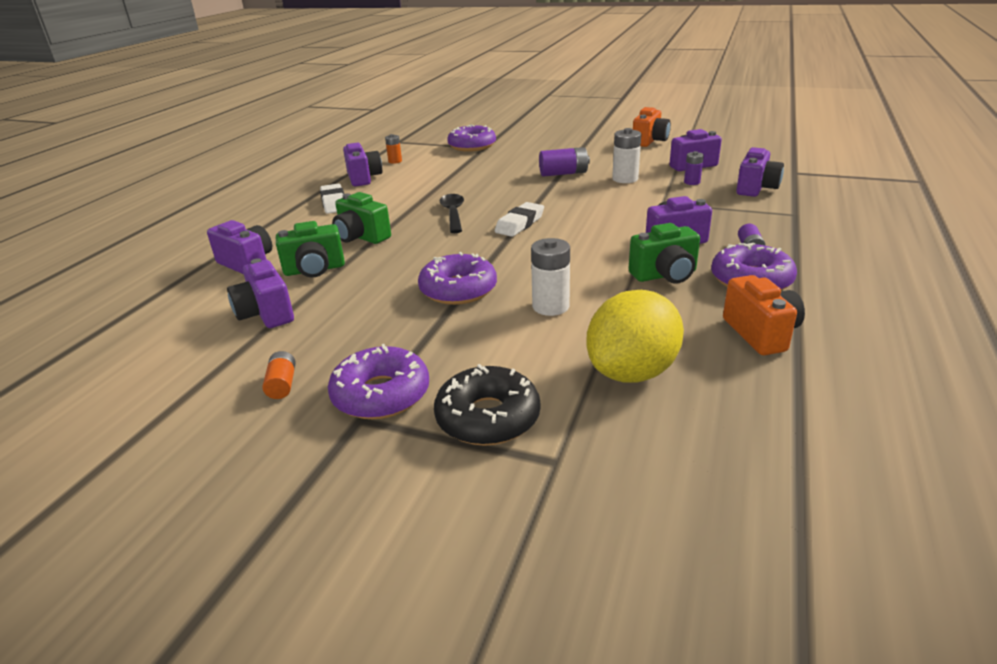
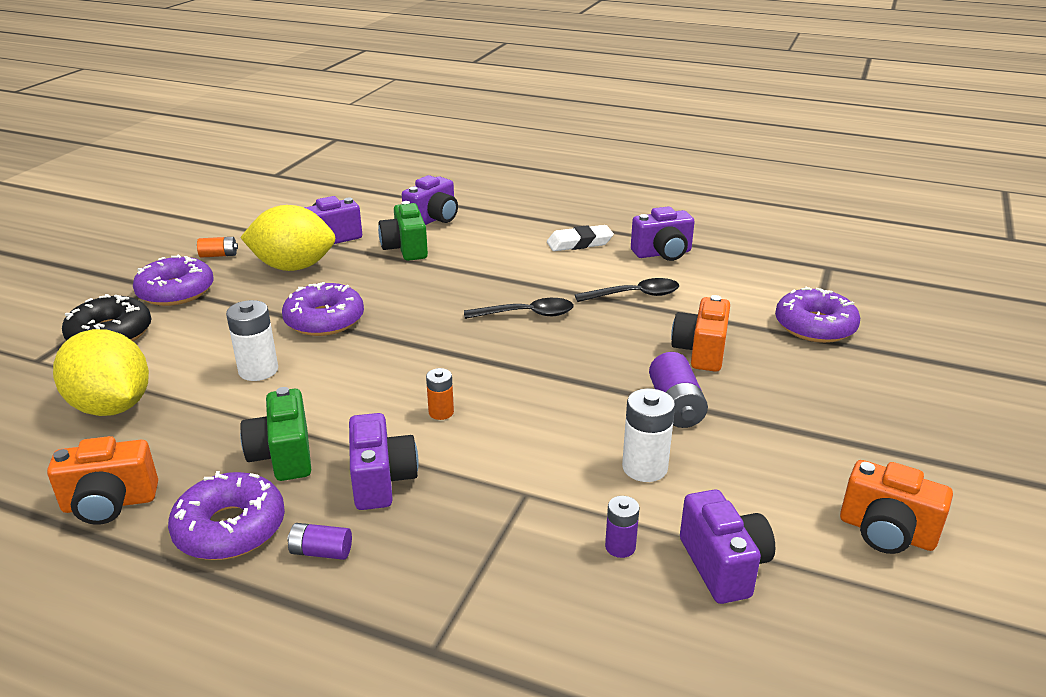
camera: 90 degrees right, 0 degrees up
(336, 325) = (293, 267): none -> yellow lemon
(361, 237) = (474, 265): green camera -> none
(395, 161) = (733, 269): orange battery -> orange battery (441, 412)
(427, 184) = (634, 295): none -> black spoon
(503, 168) = (700, 352): none -> orange camera
(520, 224) = (480, 359): white eraser -> none
(756, 188) = (574, 632): purple camera -> none

